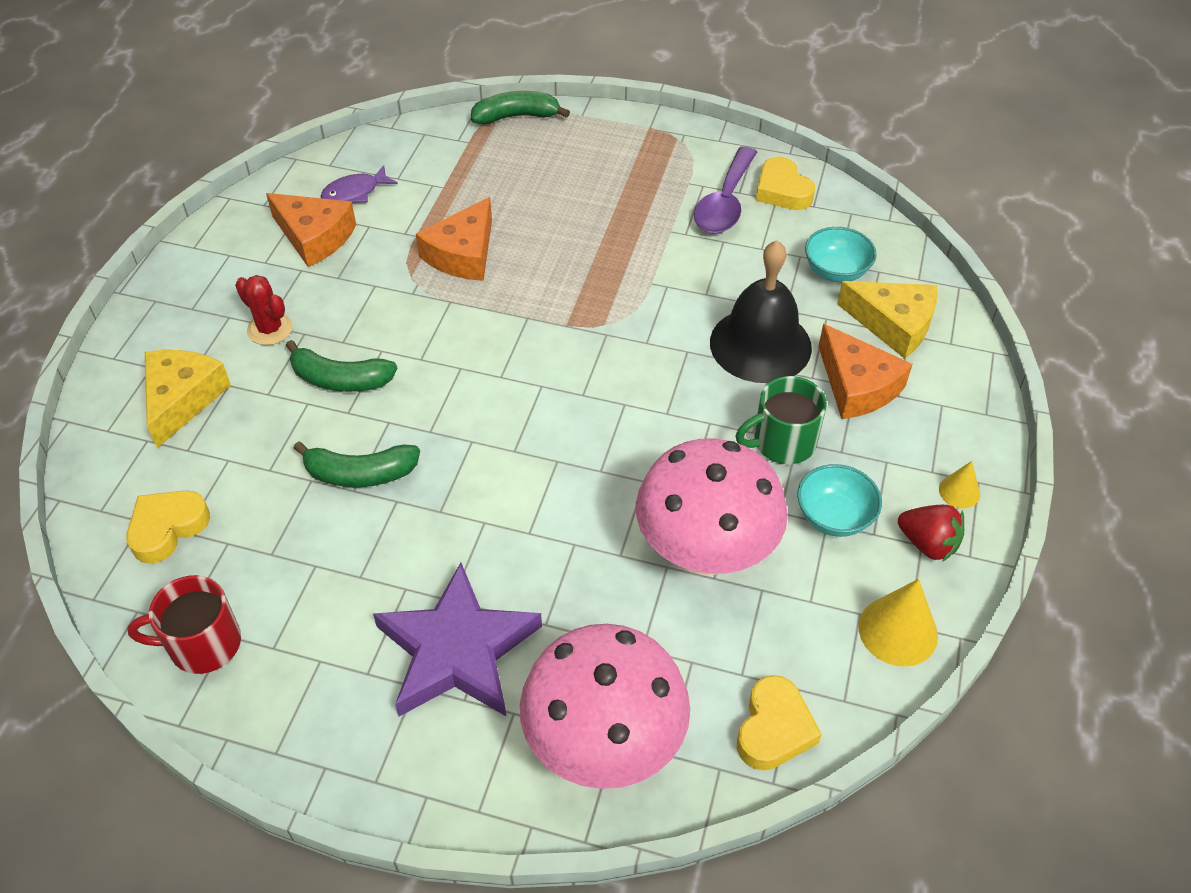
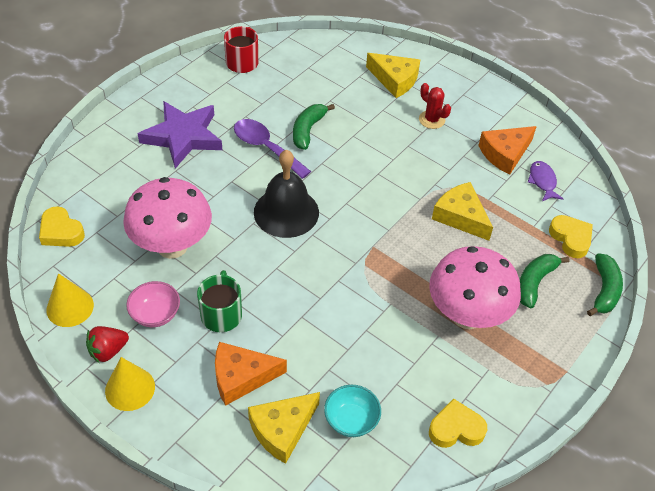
camera: 110 degrees right, 0 degrees up
(167, 528) = (313, 62): yellow heart -> yellow heart (571, 238)
(270, 329) = (431, 120): red cactus -> red cactus turned 75 degrees clockwise
(340, 379) = (378, 138): green banana -> green banana (534, 283)
(463, 254) = (460, 216): orange cheese -> yellow cheese
(604, 744) = (101, 170): pink mushroom -> pink mushroom (467, 315)
(725, 203) = (455, 382): purple spoon -> purple spoon (266, 148)
(760, 344) = (305, 339): black bell -> black bell (286, 212)
(834, 517) = (155, 314): turquoise bowl -> pink bowl
(959, 491) = (130, 388): yellow cone -> yellow cone, size x1.77

